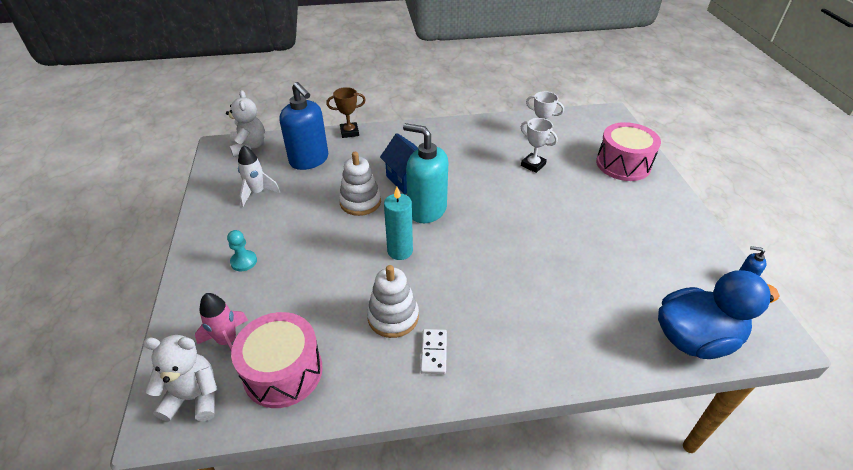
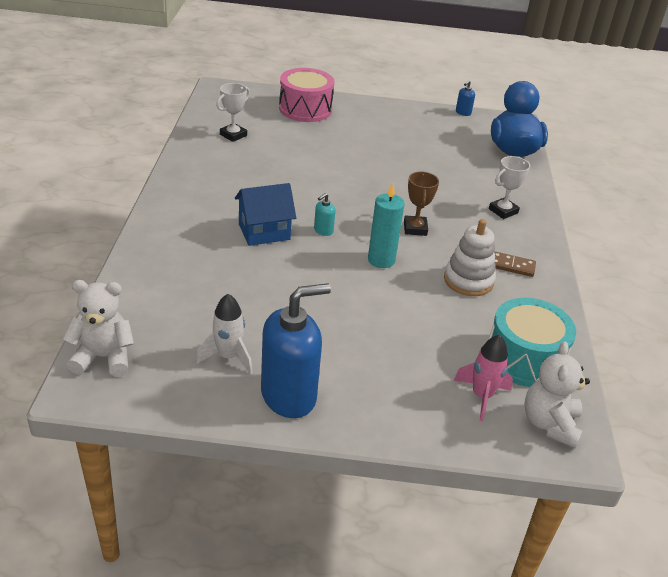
camera: 80 degrees left, 5 degrees down
(244, 261) = (361, 377): turquoise pawn -> none
(283, 372) = (524, 358): pink drum -> turquoise drum
(309, 160) = (177, 301): blue soap dispenser -> blue soap dispenser (289, 396)
(349, 132) = (132, 258): brown trophy -> brown trophy (415, 228)
(360, 202) = (289, 273): white stacking toy -> none
(426, 210) = (323, 230): turquoise soap dispenser -> turquoise soap dispenser, size x0.41
(434, 352) = (512, 266): white domino -> brown domino
(533, 165) = (280, 152): white trophy -> white trophy (503, 211)

